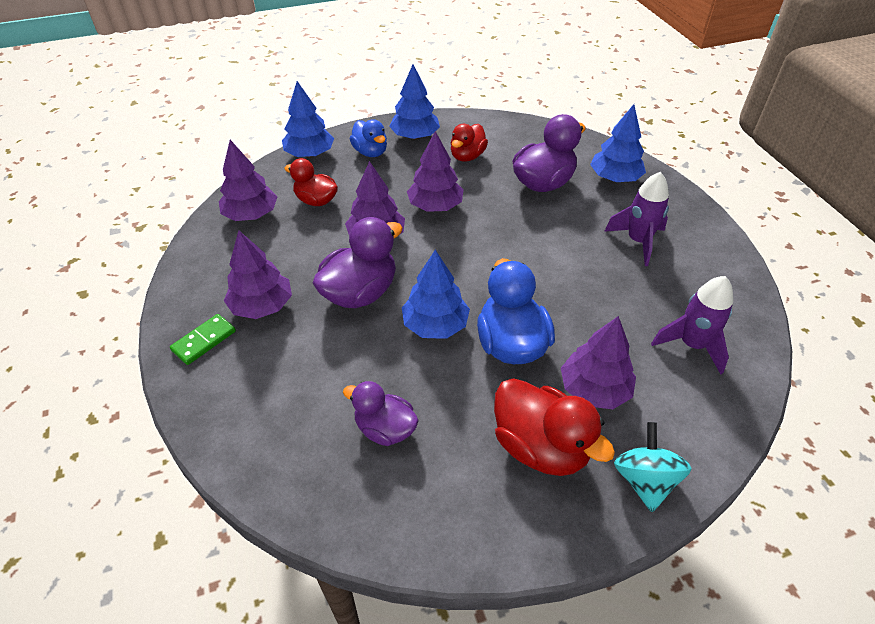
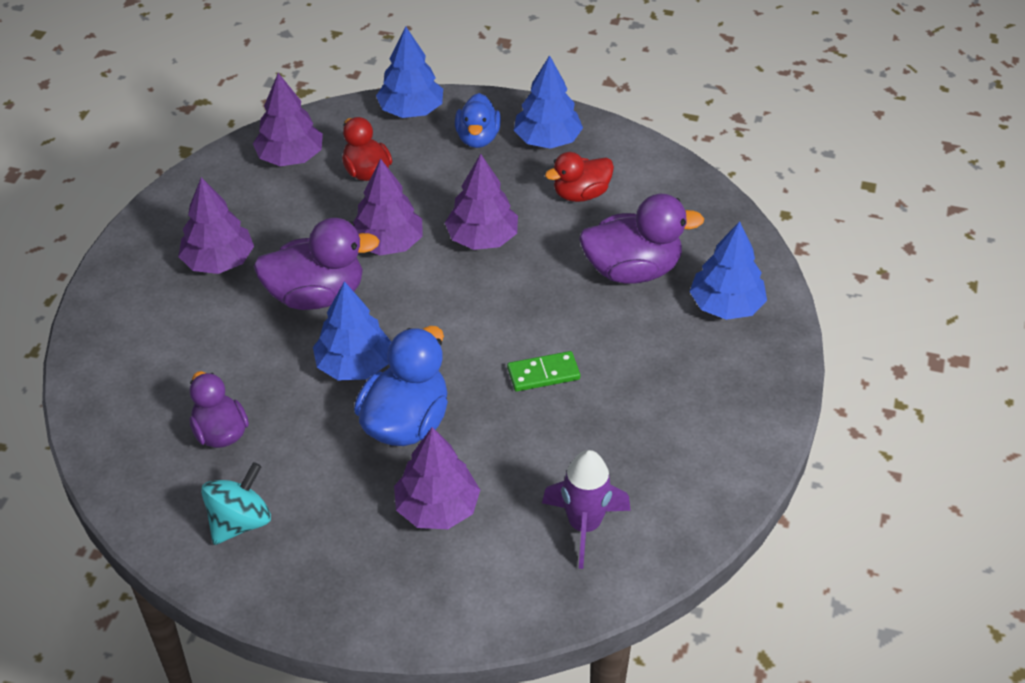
camera: 35 degrees right, 0 degrees up
(204, 341) = (144, 269): green domino -> green domino (543, 374)
(540, 447) = (334, 525): red duck -> none
(638, 241) = (660, 392): purple rocket -> none
(644, 480) = (393, 607): turquoise spinning top -> turquoise spinning top (240, 522)

